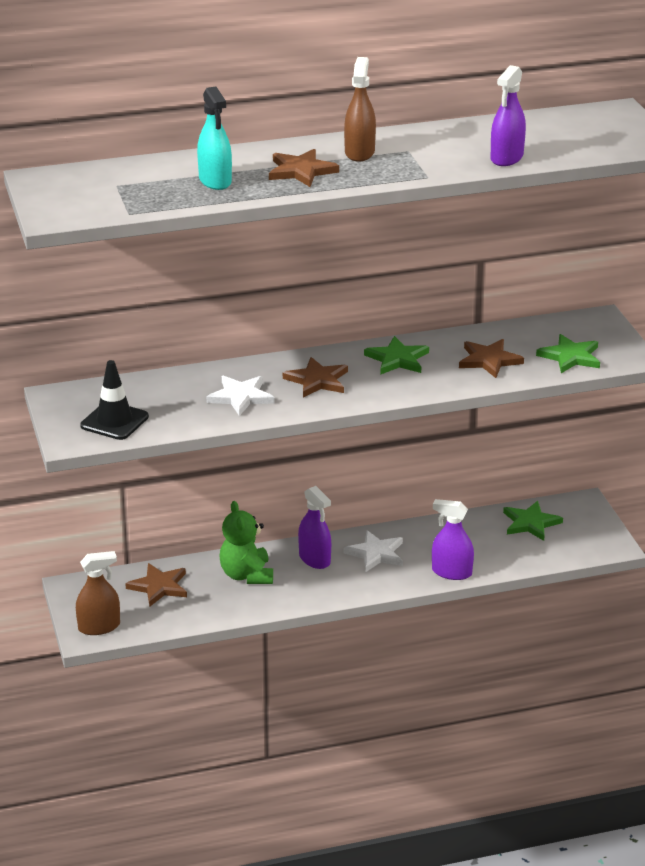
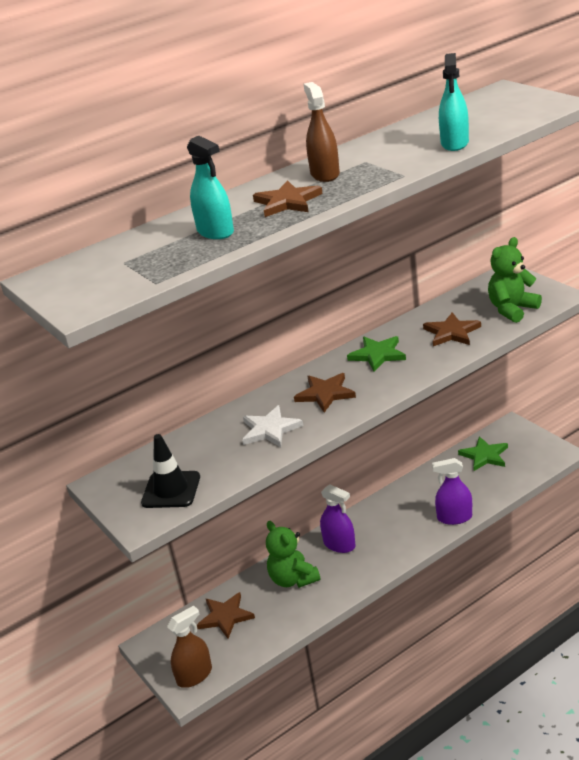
camera: 15 degrees left, 0 degrees up
(376, 553) = (385, 522): white star -> none
(507, 158) = (454, 143): purple spray bottle -> turquoise spray bottle
(570, 356) = (512, 309): green star -> green teddy bear

